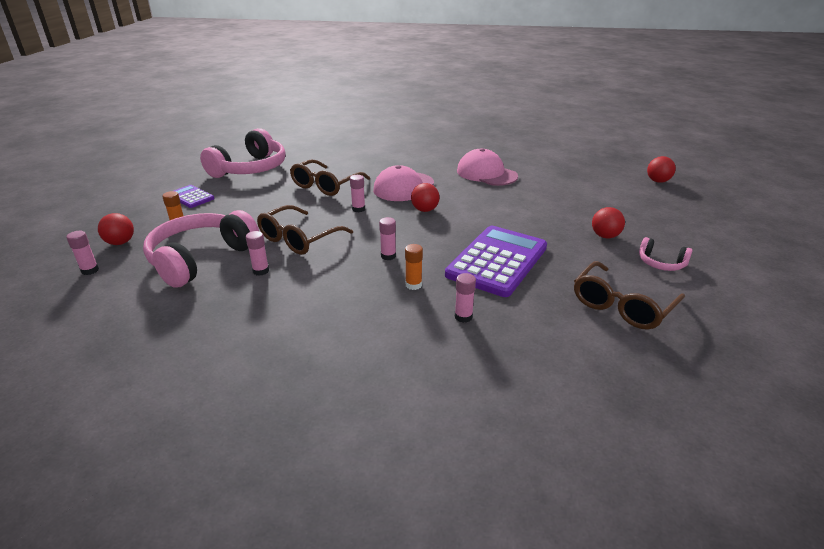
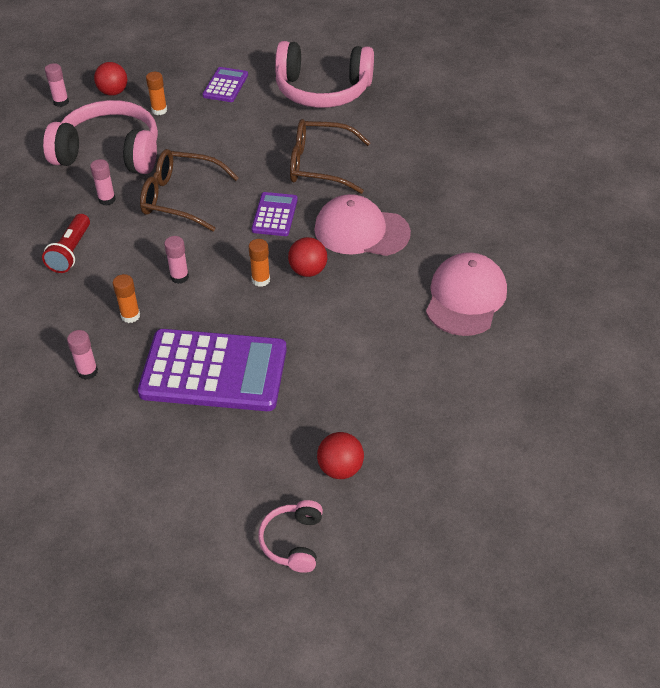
camera: 65 degrees right, 15 degrees up
(308, 300) = (71, 252): none -> red flashlight
(358, 209) = (275, 215): pink glue stick -> purple calculator
(419, 227) = (261, 280): none -> orange glue stick
(622, 305) = (167, 508): brown glasses -> none
(658, 181) = (596, 517): red ball -> none

